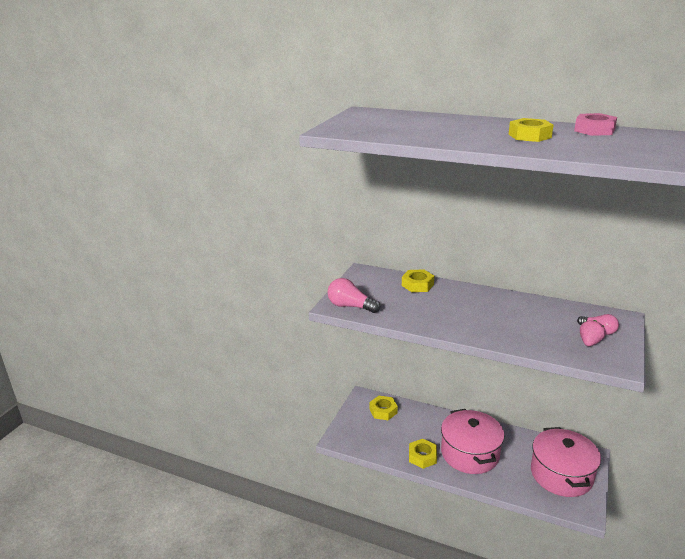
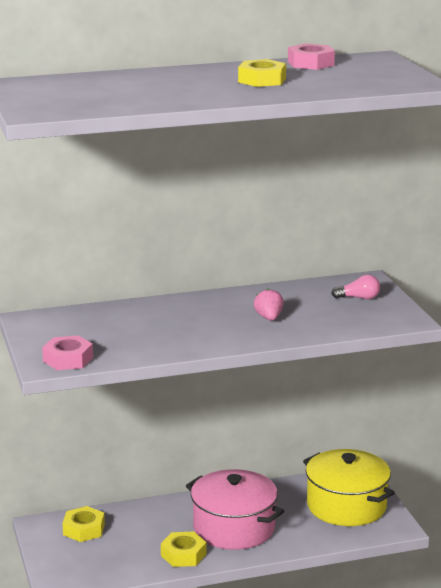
camera: 40 degrees left, 5 degrees down
(350, 306) = (68, 359): pink light bulb -> pink nut
(417, 285) = (117, 313): yellow nut -> none
(561, 474) = (346, 506): pink pot -> yellow pot
(589, 343) = (362, 311): pink strawberry -> pink strawberry (269, 318)

